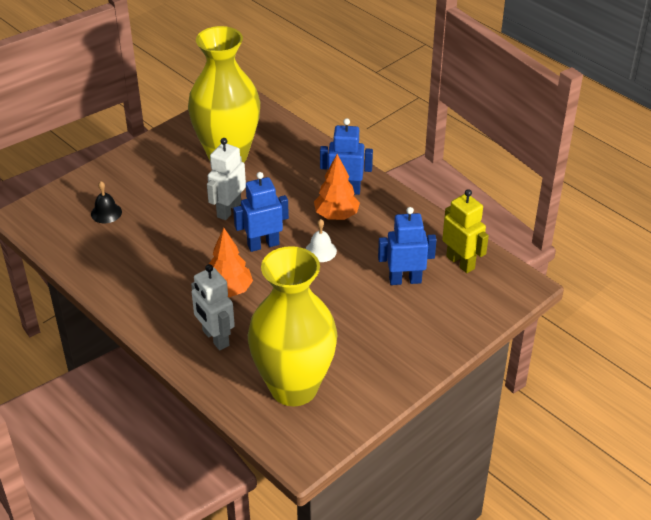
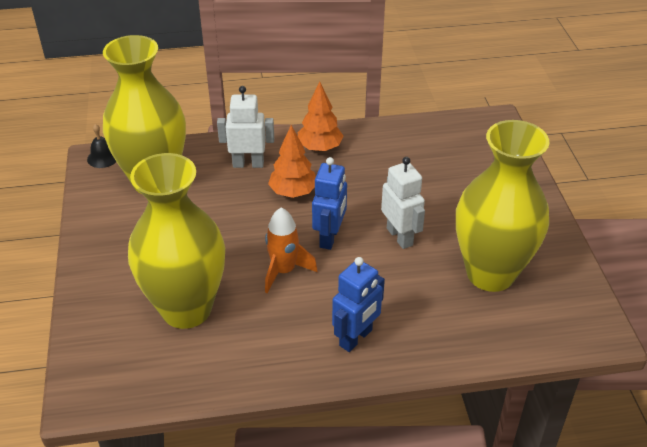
camera: 125 degrees right, 0 degrees up
(106, 213) = (461, 163): black bell -> black bell (103, 157)
(320, 251) = (284, 271): white bell -> orange rocket
(336, 215) = (322, 309): orange tree -> orange tree (320, 148)
(405, 280) = (186, 309): blue robot -> yellow vase
(460, 262) = (162, 367): yellow robot -> none

